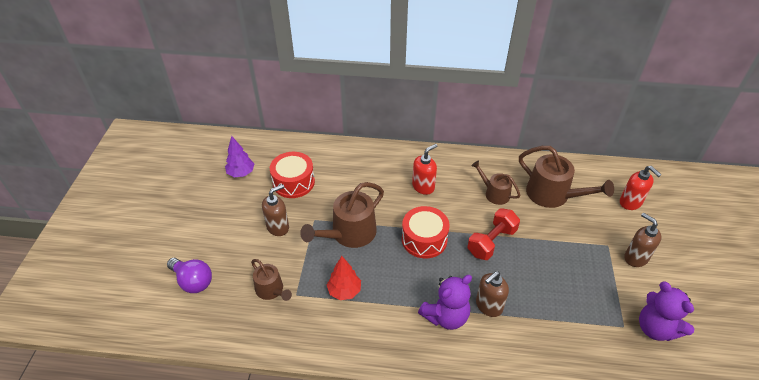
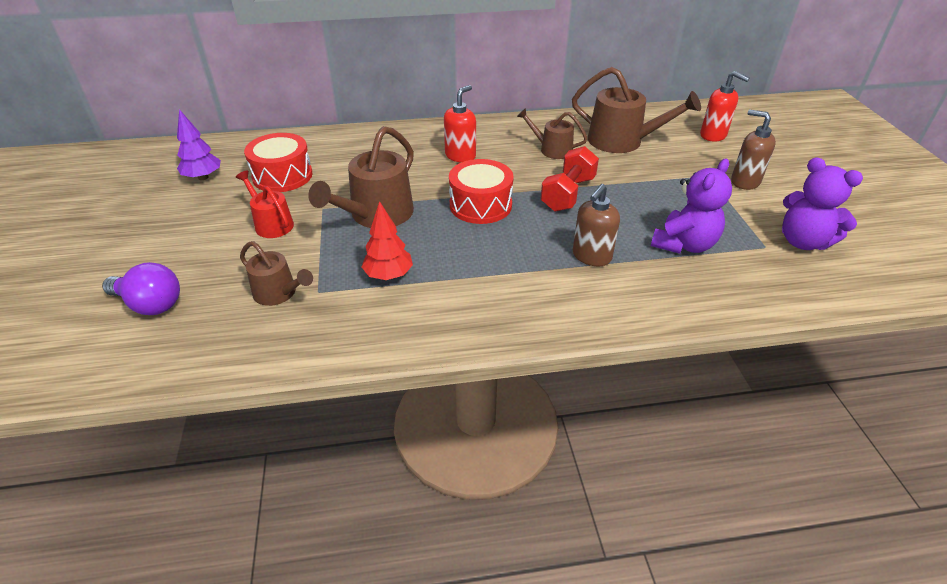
camera: 15 degrees left, 5 degrees down
(278, 227) = (271, 224): brown soap dispenser -> red watering can
(446, 316) = (539, 277): purple teddy bear -> purple teddy bear (684, 244)

